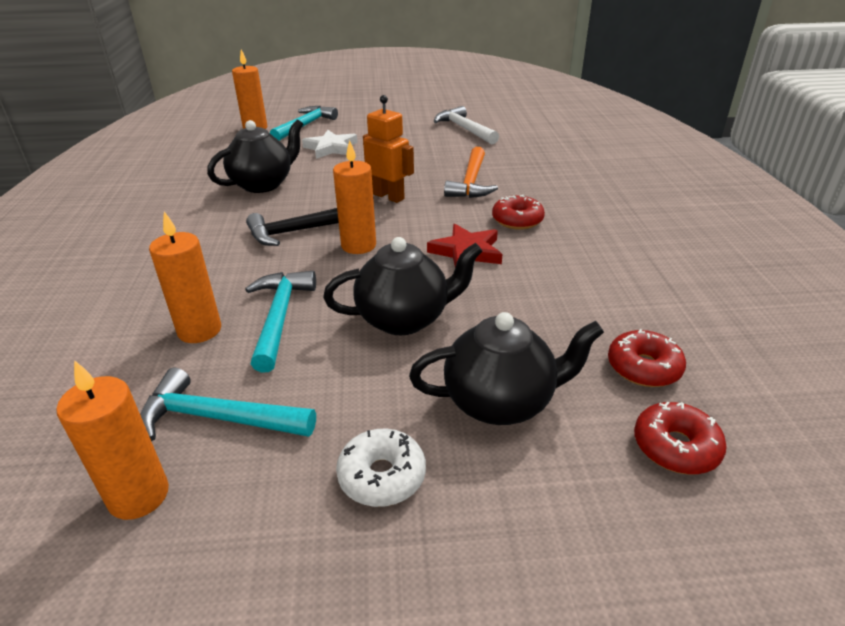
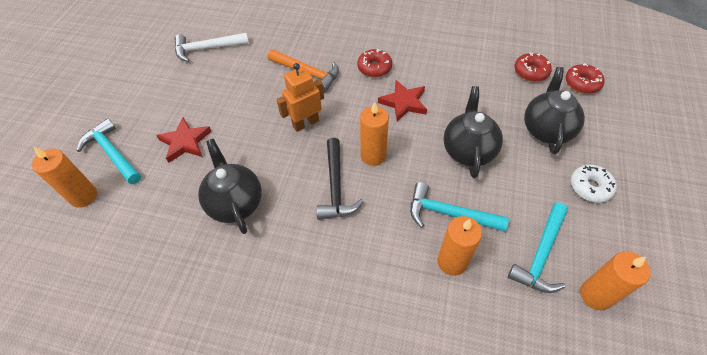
camera: 70 degrees left, 20 degrees up
(331, 148) = (185, 142): white star -> red star

